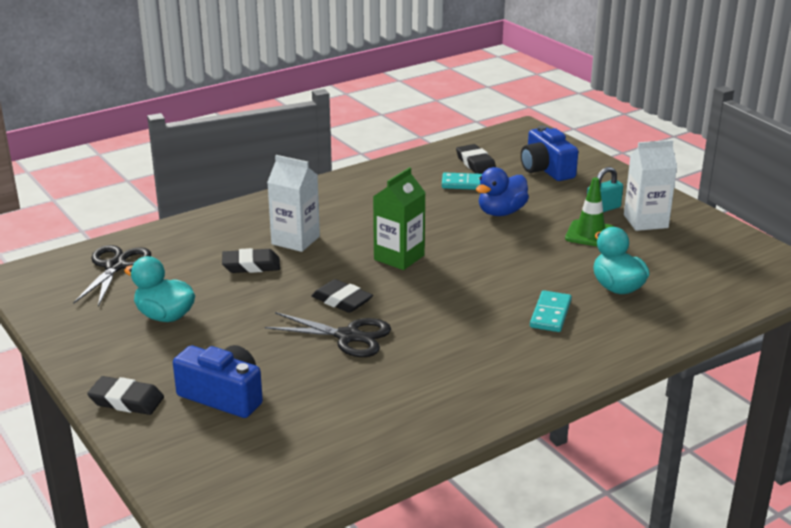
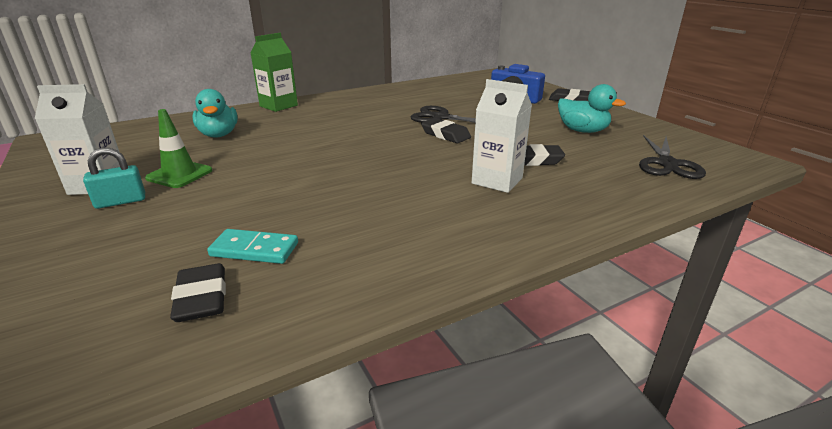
camera: 175 degrees left, 0 degrees up
(399, 257) = (390, 161): green carton -> green carton (278, 106)
(501, 212) = (248, 202): blue duck -> none
(546, 169) = (99, 274): blue camera -> none
(550, 314) = (289, 123): turquoise domino -> none

